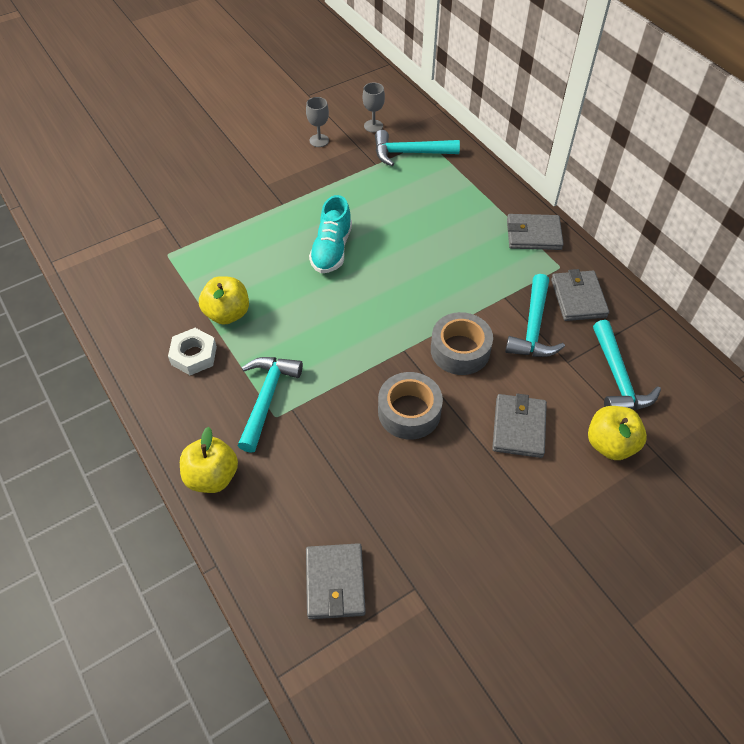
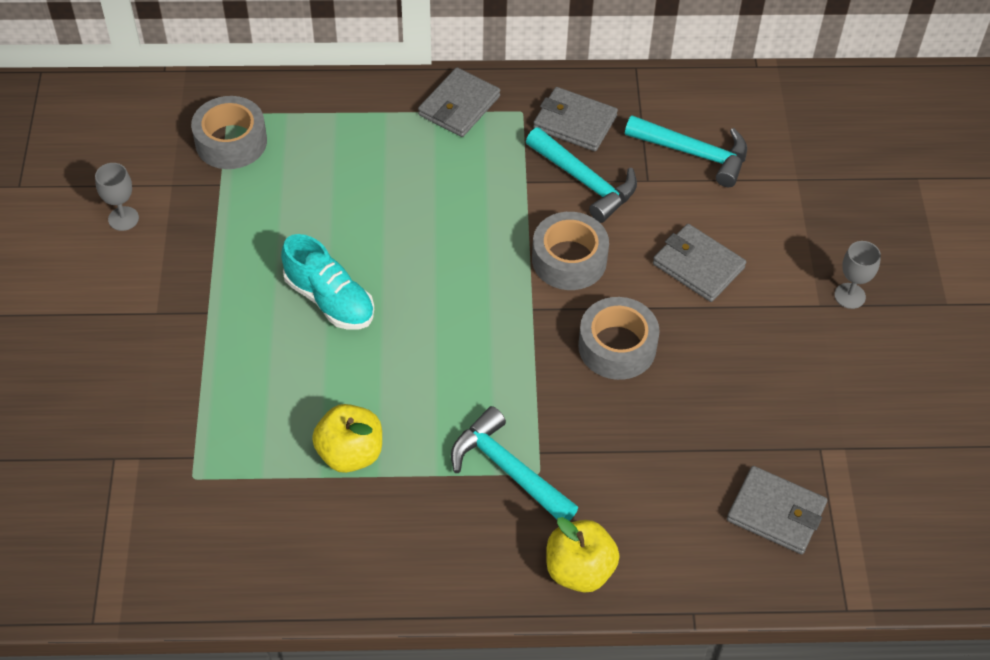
camera: 60 degrees left, 0 degrees up
(194, 355) = (390, 517): white nut -> none
(373, 126) = (148, 150): grey goblet -> grey goblet (849, 296)
(409, 153) = (231, 142): turquoise hammer -> grey tape
(610, 444) = (763, 206): yellow apple -> none

